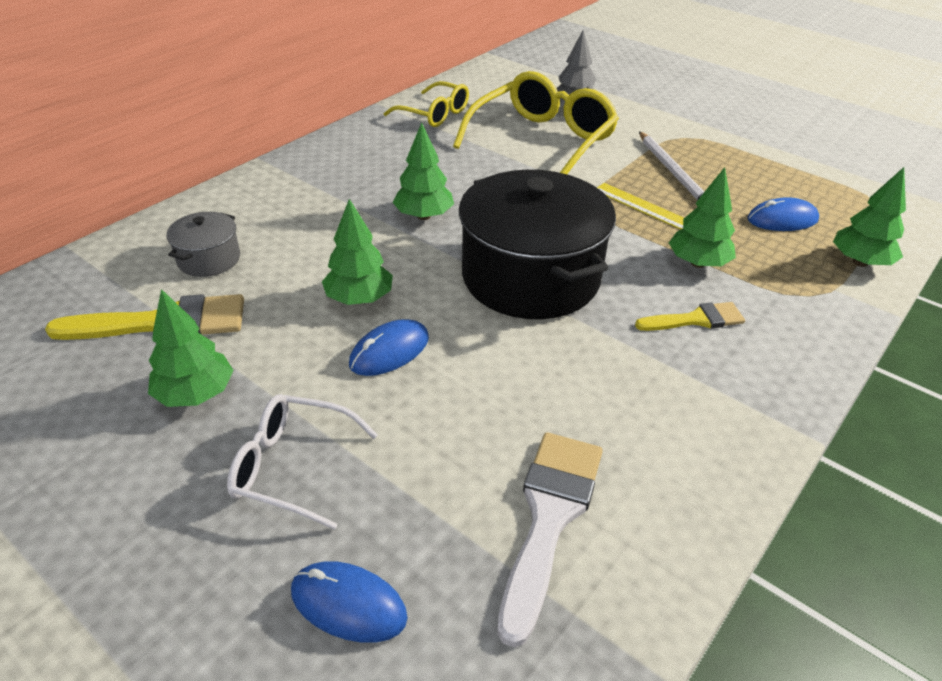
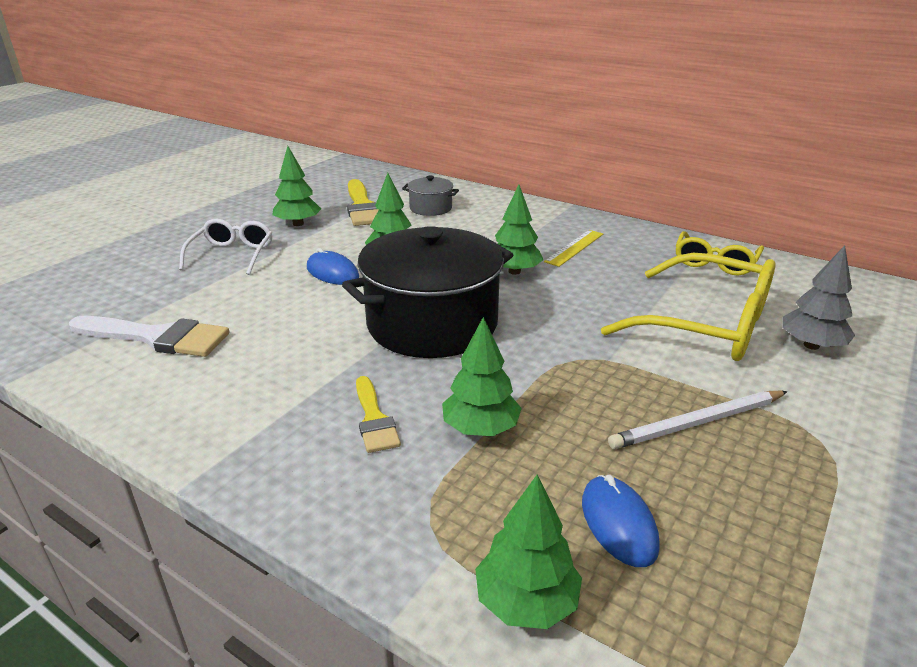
camera: 85 degrees right, 10 degrees down
(348, 604) = (128, 279): blue mouse -> none
(642, 206) = (592, 393): yellow ruler -> yellow ruler (574, 247)

